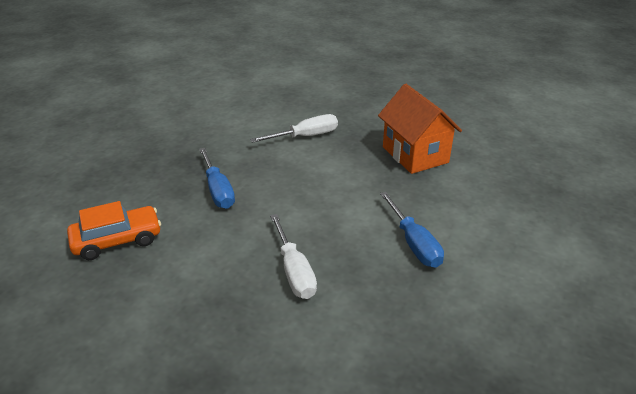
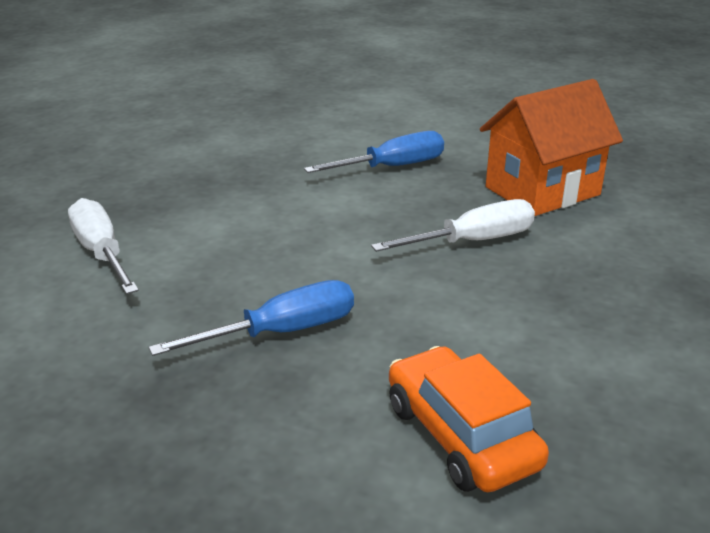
camera: 95 degrees left, 5 degrees down
(415, 155) = (186, 162): orange house -> orange house (542, 191)

